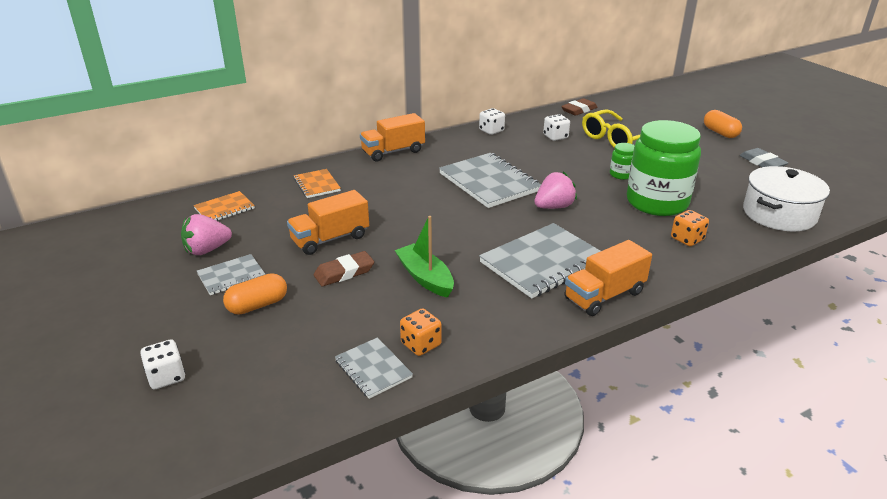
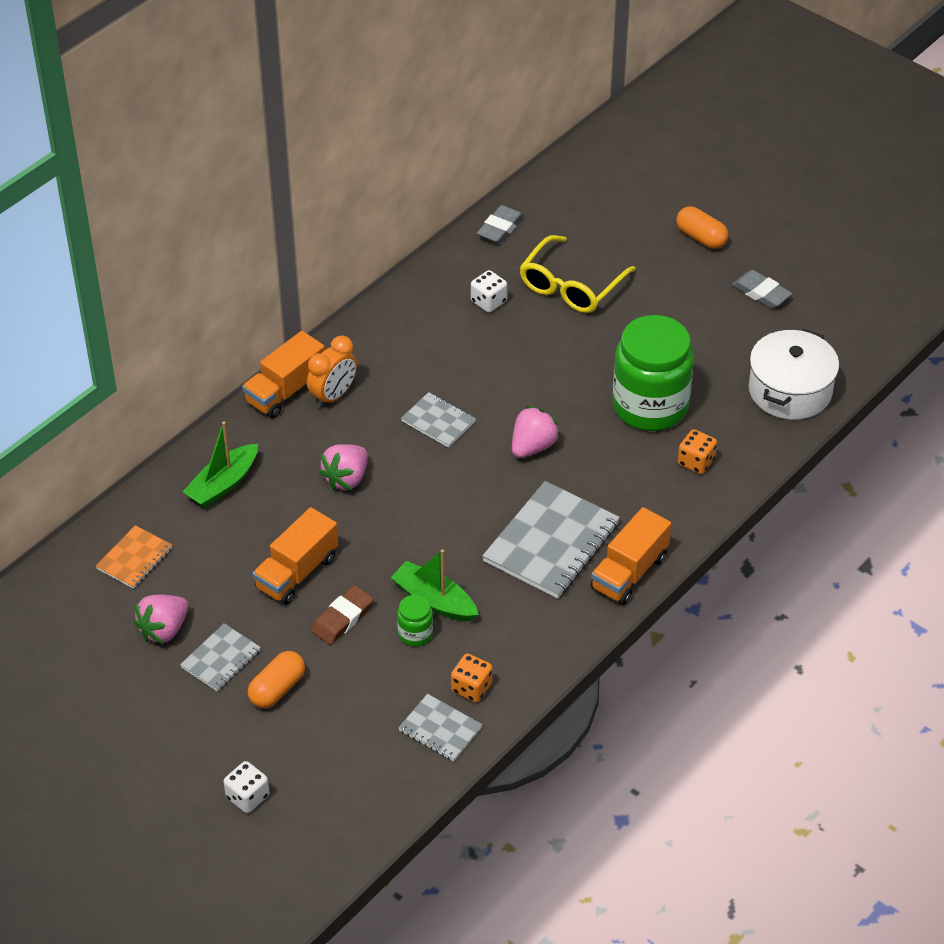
camera: 20 degrees left, 15 degrees up
(317, 185) = (223, 484): orange notebook -> green boat
(404, 198) = (346, 478): none -> pink strawberry
(423, 159) = (333, 396): none -> orange clock
(489, 182) = (438, 421): grey notebook -> grey notebook, size x0.53
(491, 130) = (397, 309): white dice -> none
(579, 110) = (500, 228): brown eraser -> grey eraser
(621, 174) = (595, 362): green jar -> green jar (415, 633)

